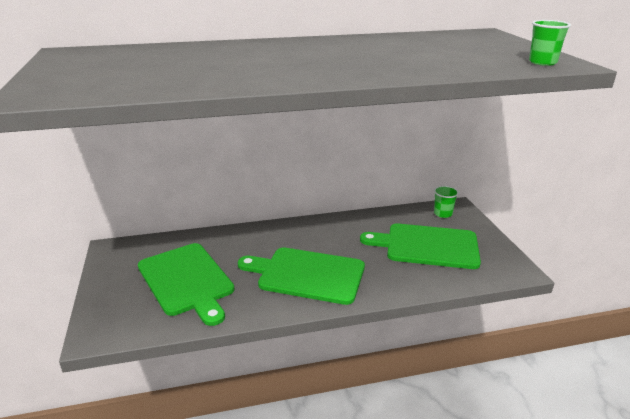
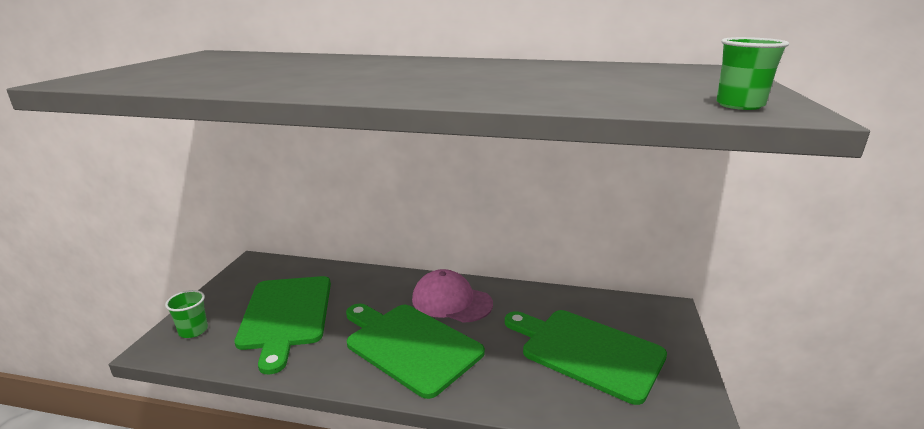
camera: 25 degrees right, 5 degrees down
(311, 237) = (451, 301): none -> pink cap
(443, 214) = (641, 313): green cup -> green cup (193, 331)

